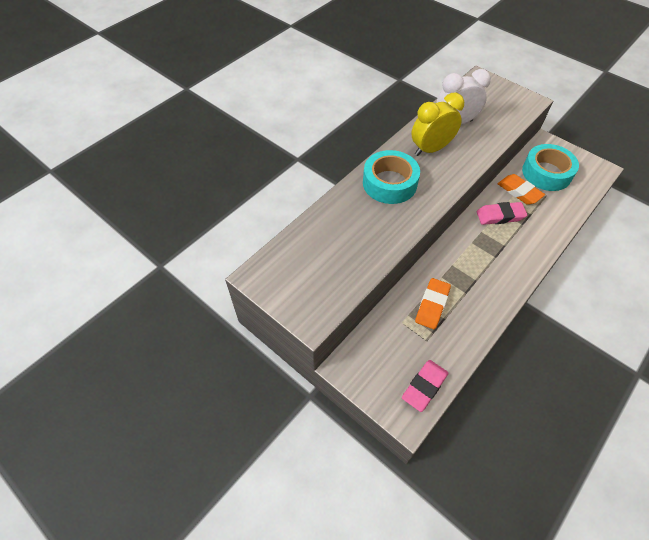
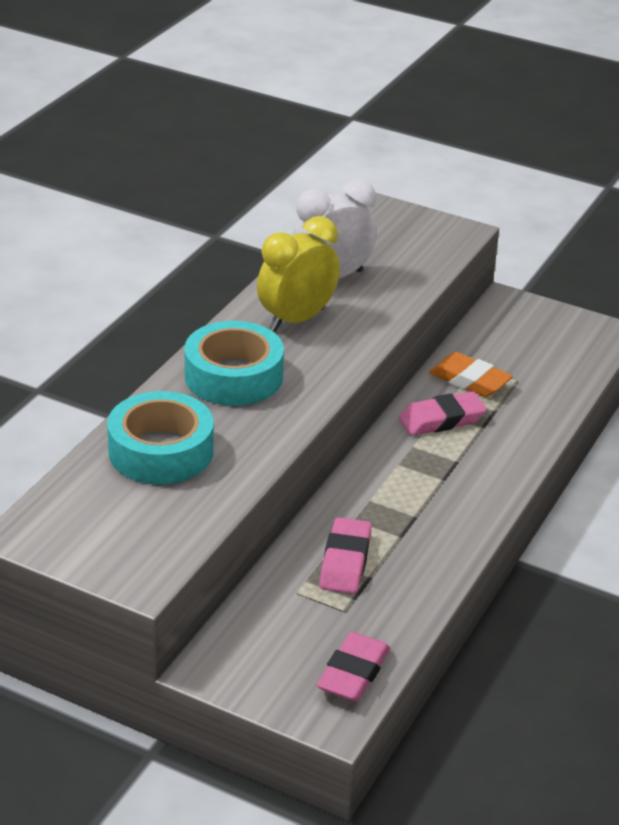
camera: 15 degrees left, 20 degrees down
(432, 305) = (345, 561): orange eraser -> pink eraser
(546, 173) = (513, 347): turquoise tape -> turquoise tape (161, 451)

